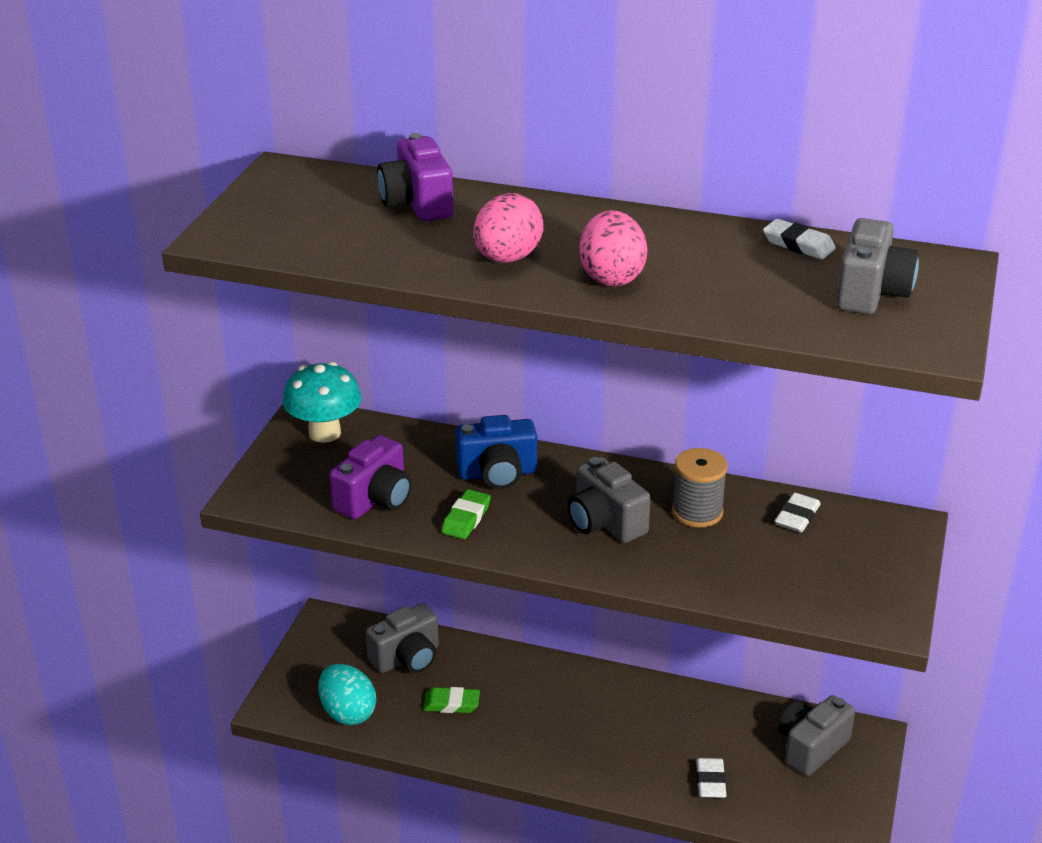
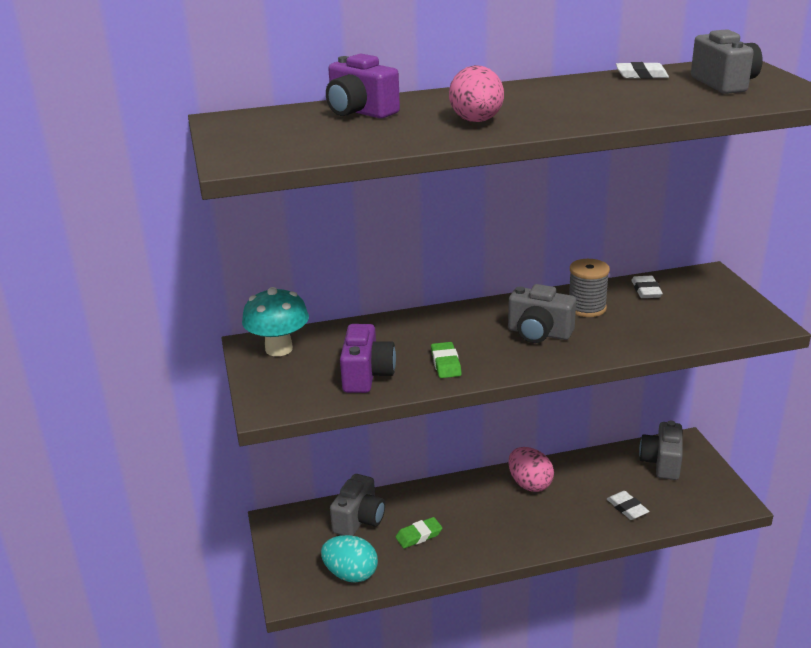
camera: 30 degrees left, 5 degrees down
(497, 473) = (433, 331): blue camera -> none
(611, 277) = (562, 113): pink egg -> pink egg (529, 484)

